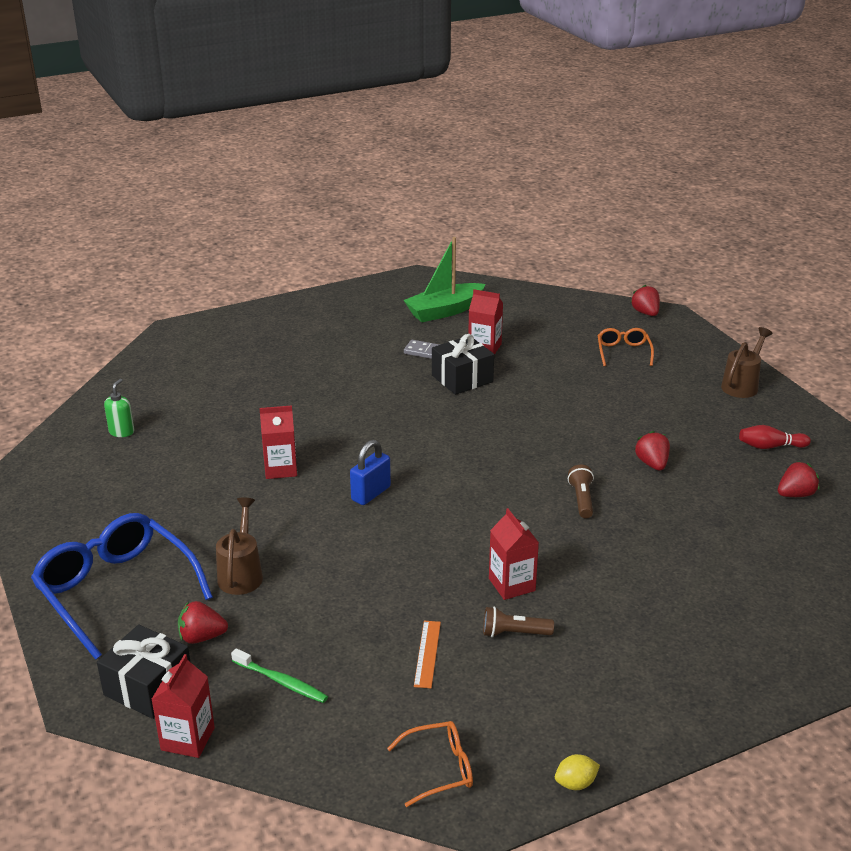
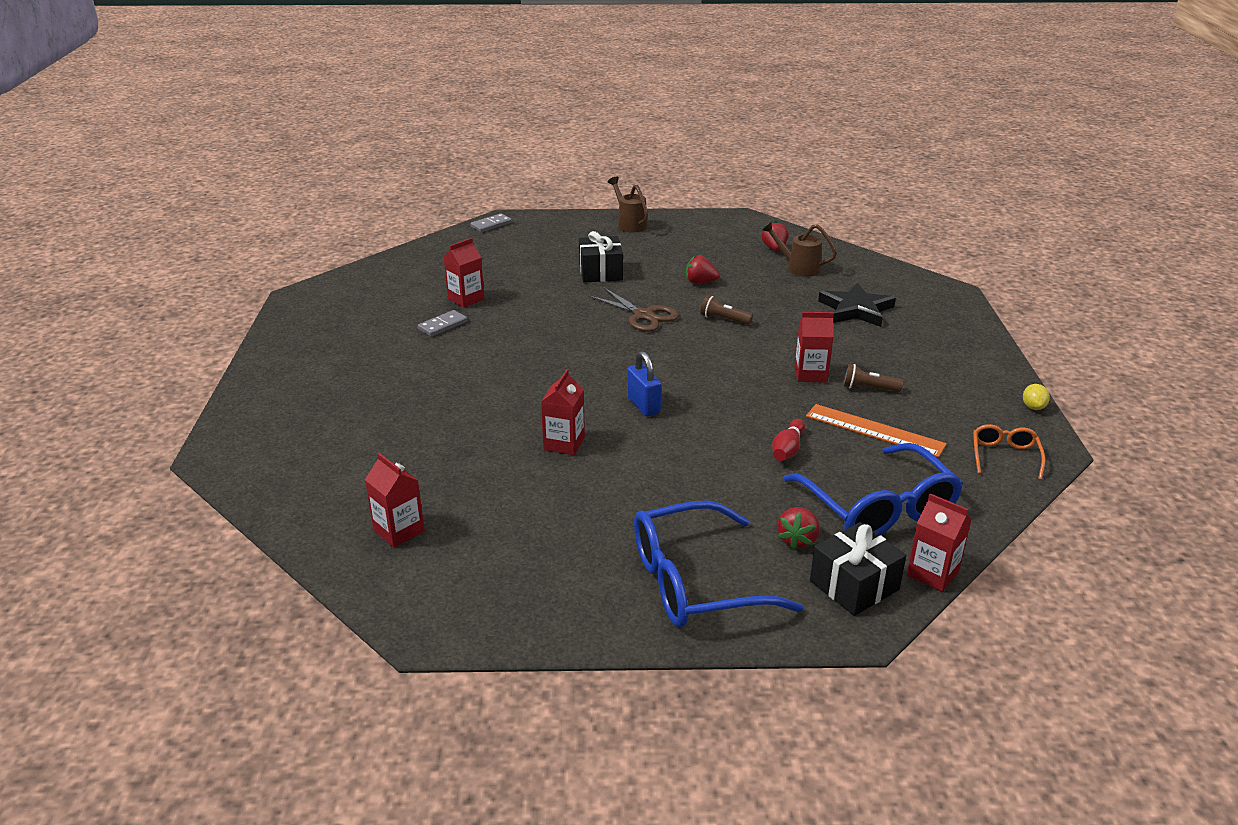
camera: 65 degrees left, 0 degrees up
(122, 432) = (399, 531): green soap dispenser -> red carton
(241, 574) = (716, 499): brown watering can -> brown watering can (798, 268)
(281, 682) = (878, 508): green toothbrush -> blue glasses
(427, 653) = (874, 430): orange ruler -> orange ruler, size x1.73
(444, 311) = (379, 300): green boat -> none
(462, 378) = (504, 321): black gift -> black gift (600, 272)
(514, 633) = (868, 388): brown flashlight -> brown flashlight turned 75 degrees clockwise
(543, 448) = (643, 315): none -> brown scissors
(623, 352) = (539, 249): orange glasses -> none
(645, 313) = (491, 225): red strawberry -> grey domino
(698, 589) = (856, 309): none -> black star
(770, 446) = (713, 239): red bowling pin -> red bowling pin (787, 449)

